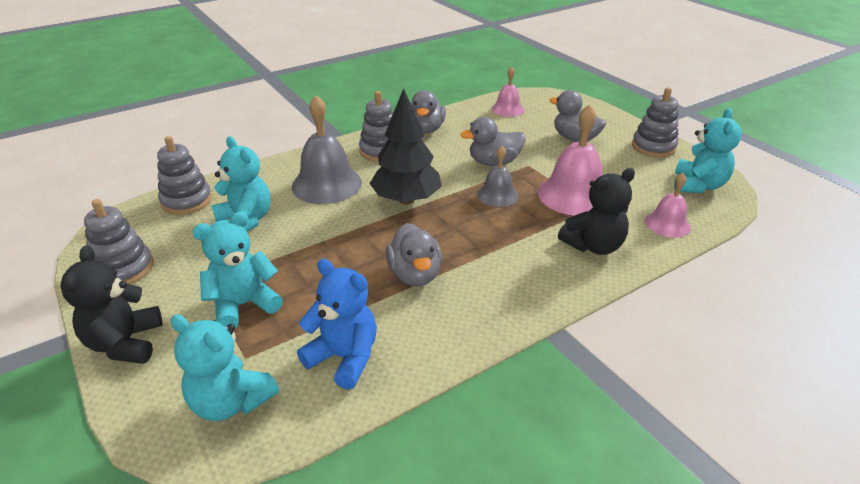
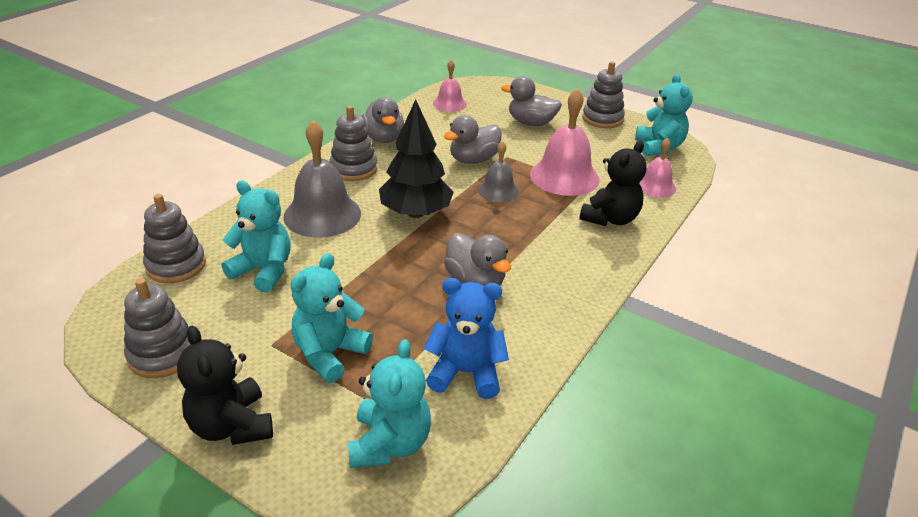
camera: 25 degrees left, 0 degrees up
(231, 402) = (389, 443): turquoise teddy bear -> turquoise teddy bear turned 90 degrees counterclockwise

